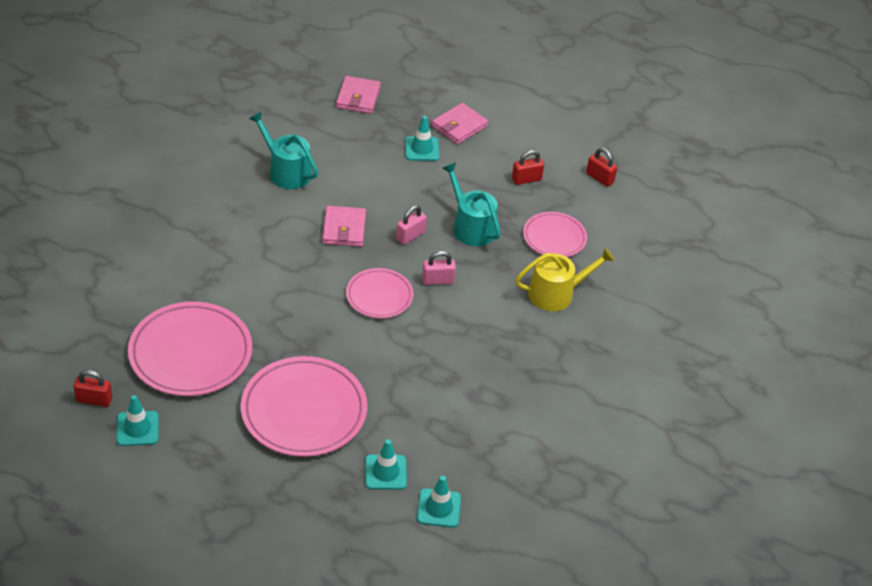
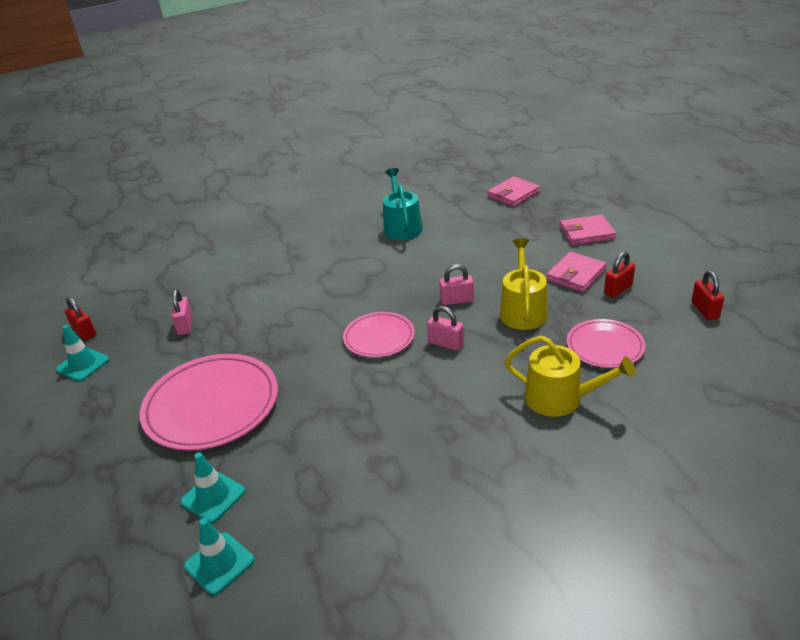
camera: 45 degrees right, 10 degrees down
(190, 353) = (185, 325): pink plate -> pink padlock
(344, 229) = (404, 278): pink wallet -> pink wallet (576, 275)
(422, 149) = (534, 240): turquoise traffic cone -> none
(471, 226) = (523, 310): turquoise watering can -> yellow watering can
(526, 179) = (618, 289): red padlock -> red padlock turned 60 degrees counterclockwise

